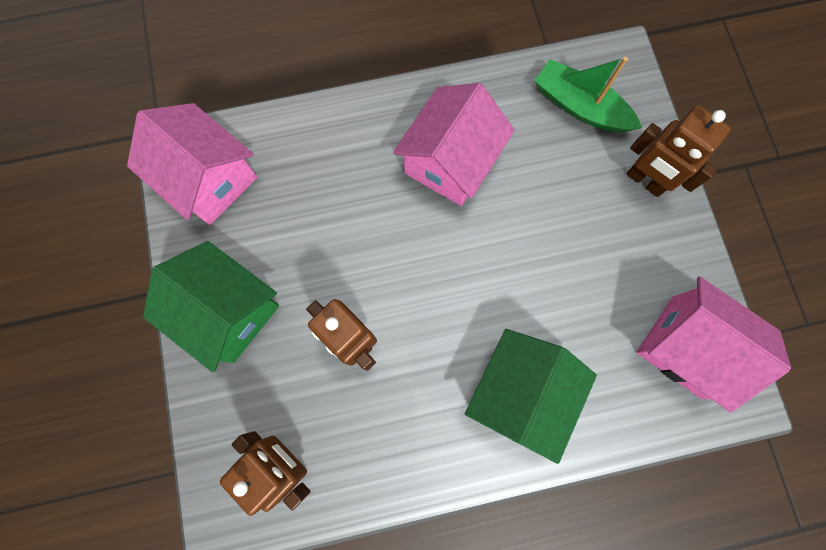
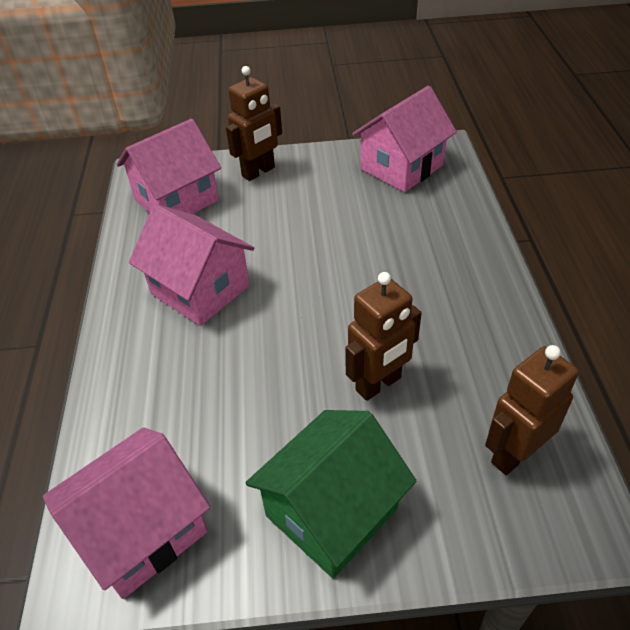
camera: 80 degrees left, 30 degrees down
(519, 393) = (438, 262): green house -> none
(580, 106) = (176, 200): green boat -> pink house

